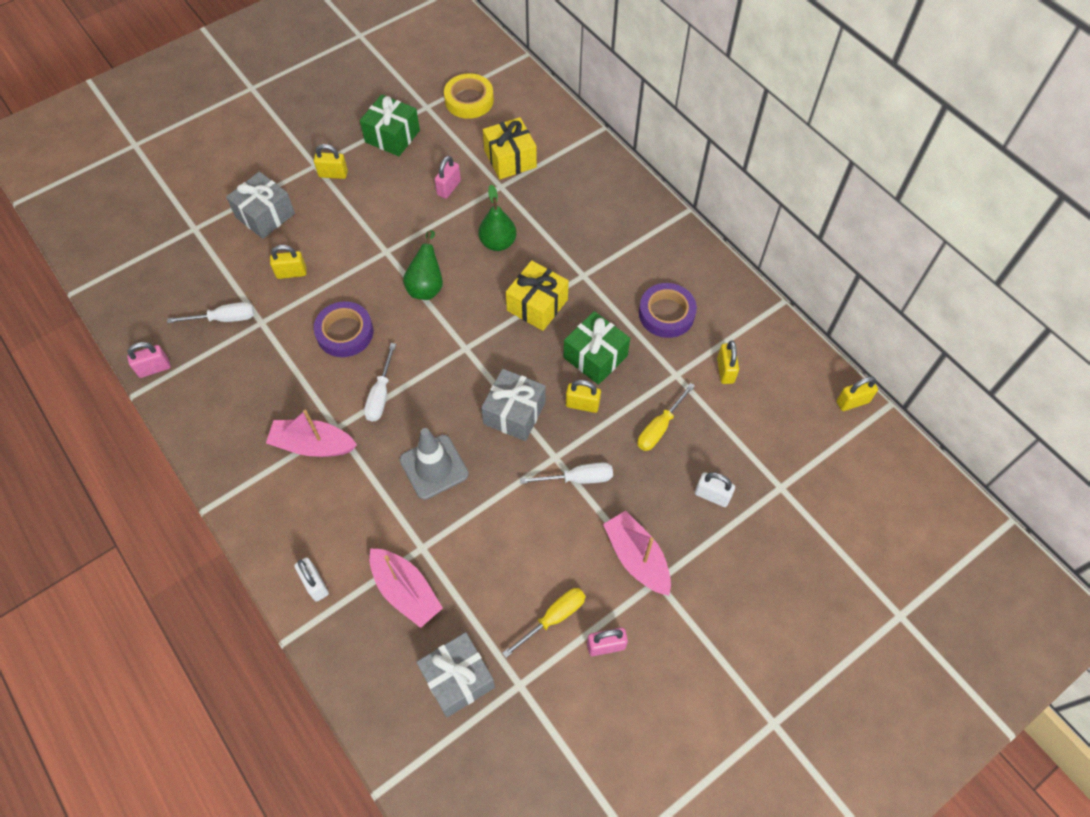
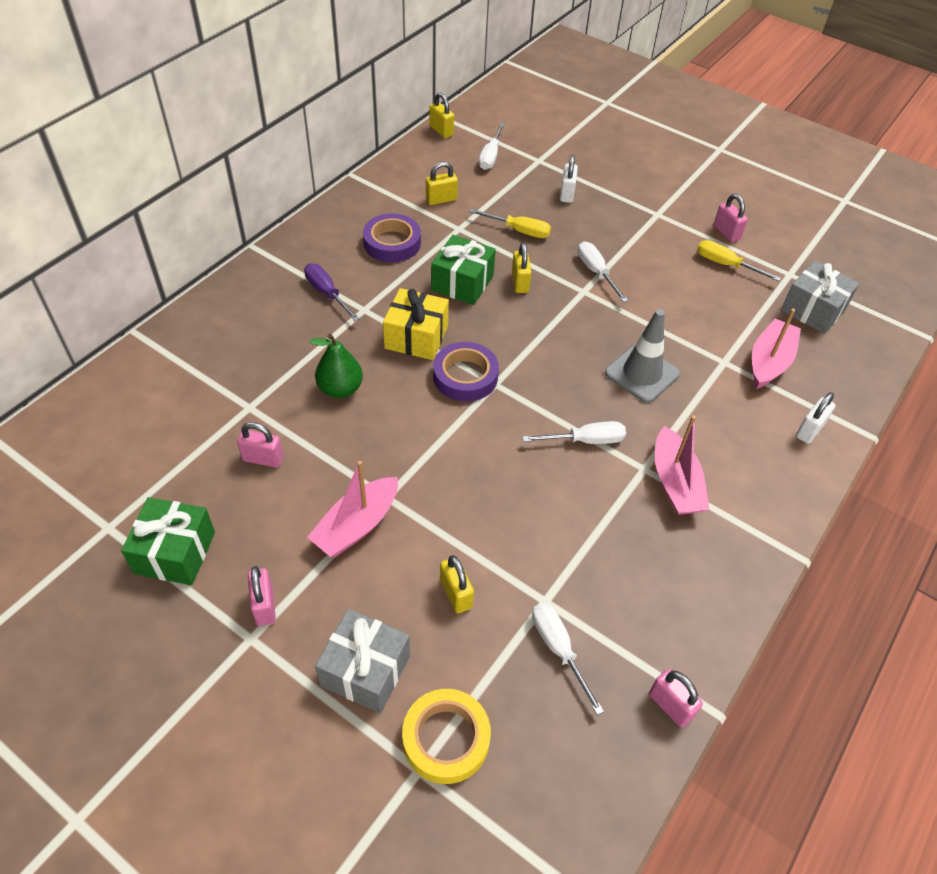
camera: 110 degrees left, 10 degrees down
(333, 174) = (264, 606): yellow padlock -> pink padlock
(345, 333) = (522, 501): purple tape -> purple tape (465, 376)
(426, 286) = (425, 439): green pear -> none
(469, 100) = (91, 478): yellow tape -> yellow tape (446, 739)
(510, 159) = (200, 407): yellow gift -> none
(514, 413) = (553, 328): grey gift -> none
(610, 252) = (327, 293): none -> purple screwdriver
(637, 558) = (645, 227): pink boat -> pink boat (356, 525)
(796, 439) = (491, 156): none -> white screwdriver

